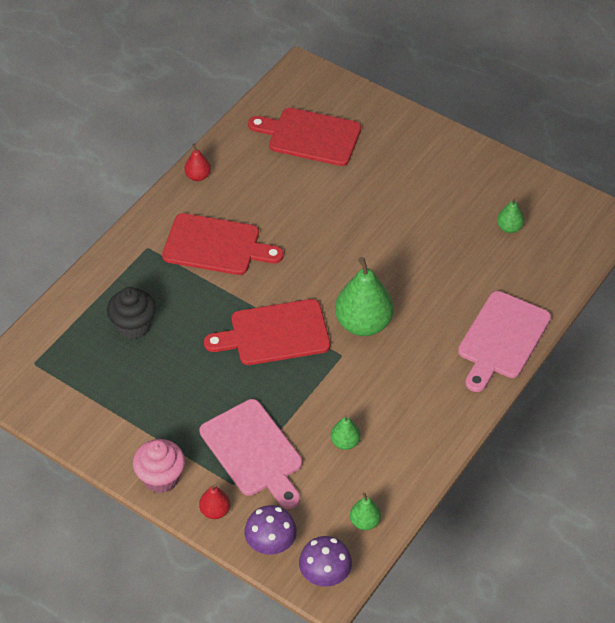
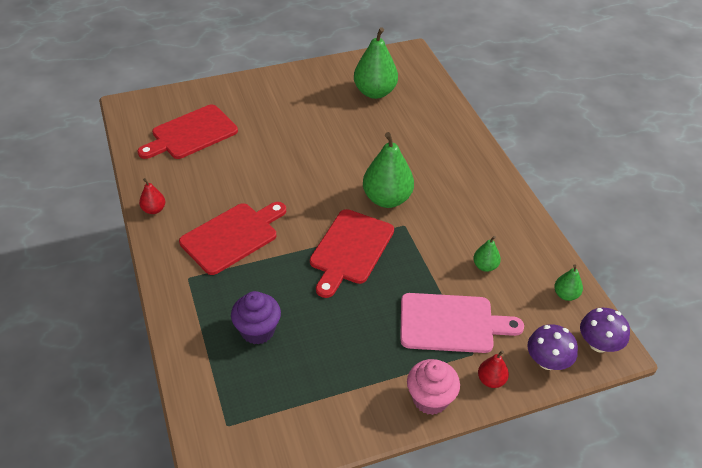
camera: 55 degrees left, 5 degrees down
(133, 326) = (257, 331): black cupcake -> purple cupcake
(502, 338) = (462, 143): pink cutting board -> none
(509, 228) = (375, 92): green pear -> green pear, size x2.05

